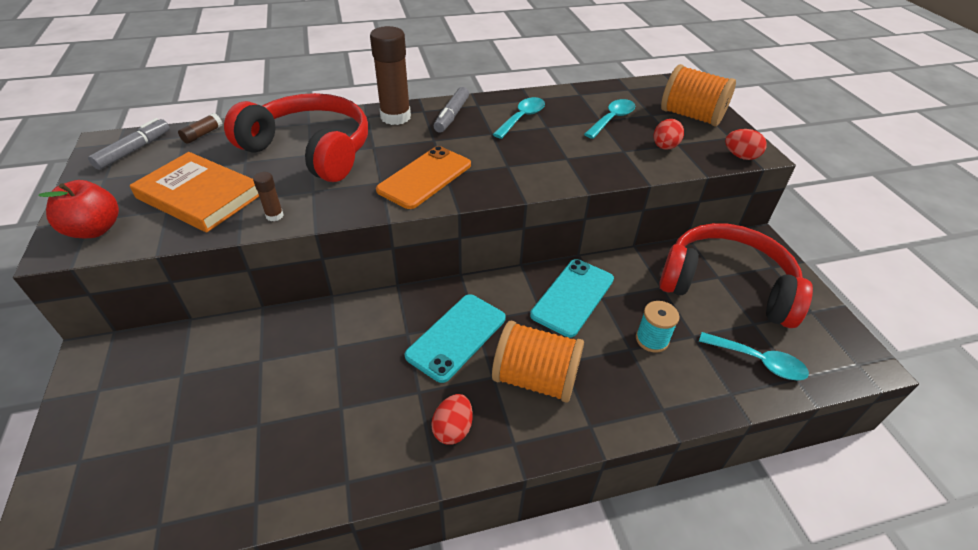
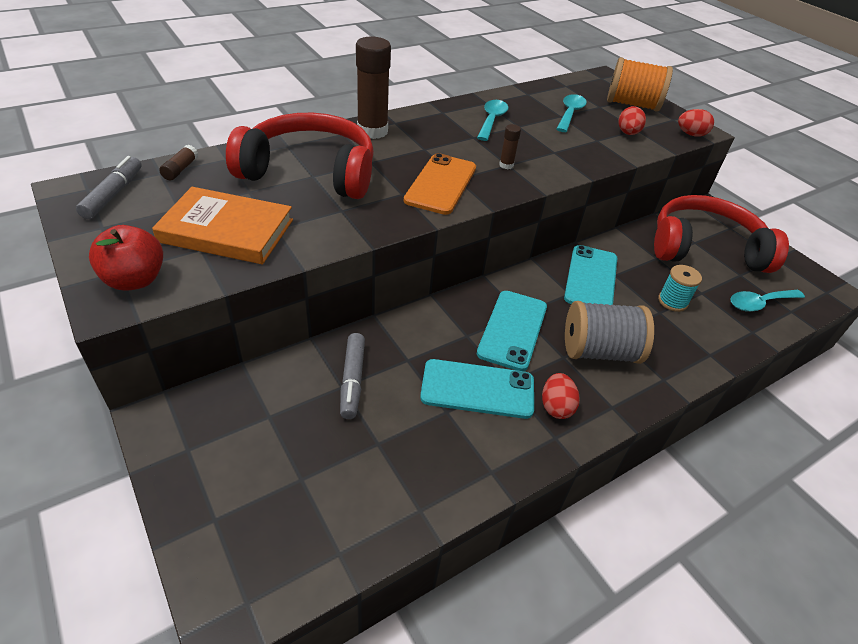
camera: 20 degrees left, 0 degrees up
(274, 216) = (321, 238): brown glue stick -> brown glue stick (506, 165)
(384, 391) = (477, 389): none -> turquoise phone
(451, 116) = (425, 124): grey marker -> grey marker (352, 380)
(535, 378) = (599, 351): orange spool -> grey spool
(758, 361) = (759, 303): turquoise spoon -> turquoise spoon turned 150 degrees clockwise

